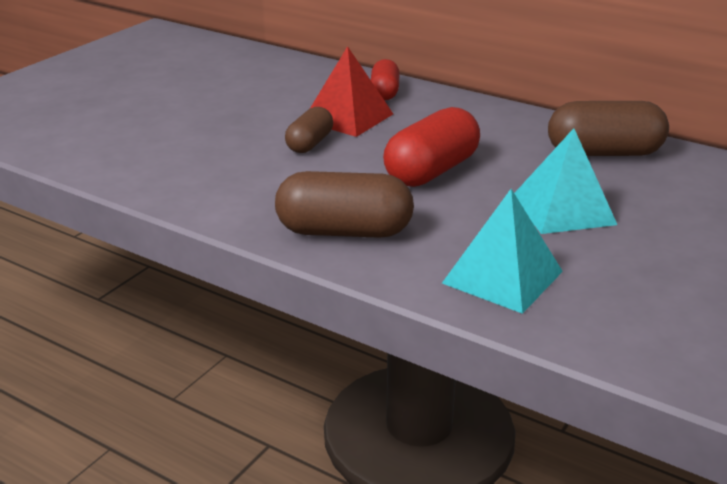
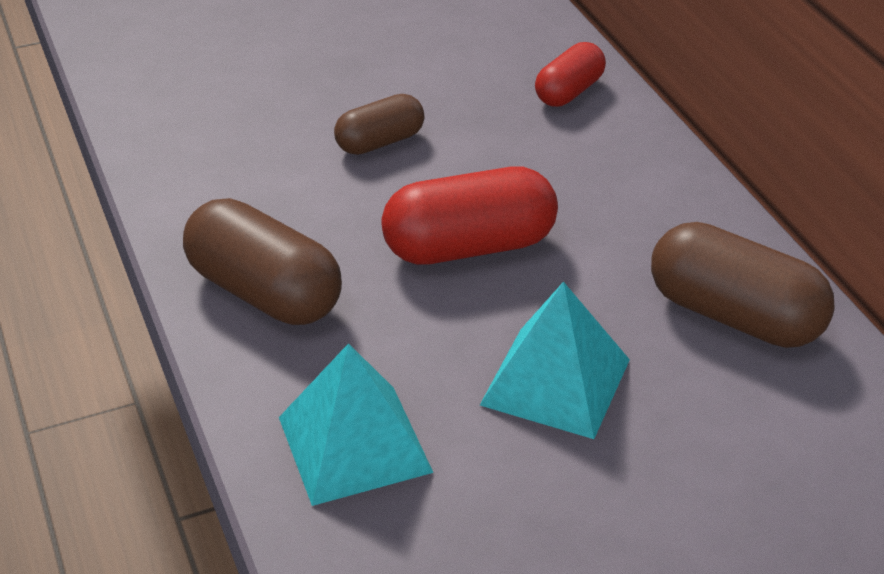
camera: 35 degrees right, 10 degrees up
(348, 117) = (474, 116): red pyramid -> none

